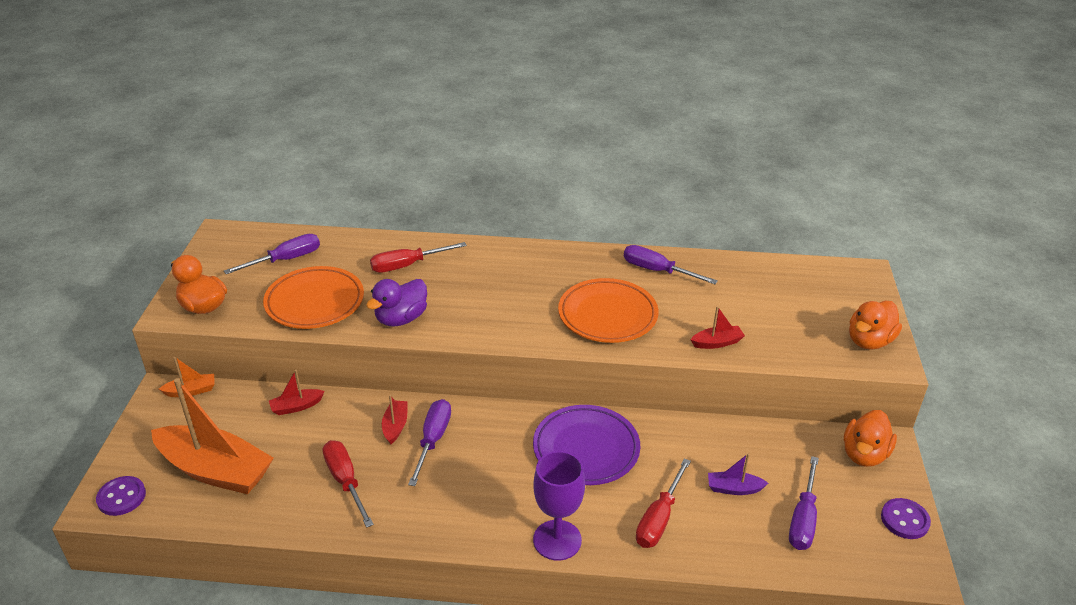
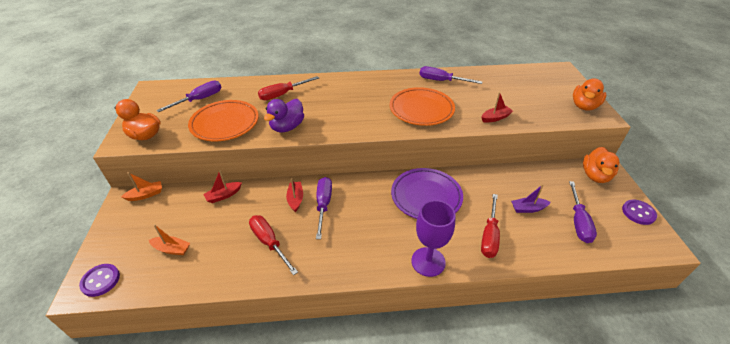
camera: 10 degrees left, 5 degrees up
(215, 470) = (172, 249): orange boat -> orange boat, size x0.43

